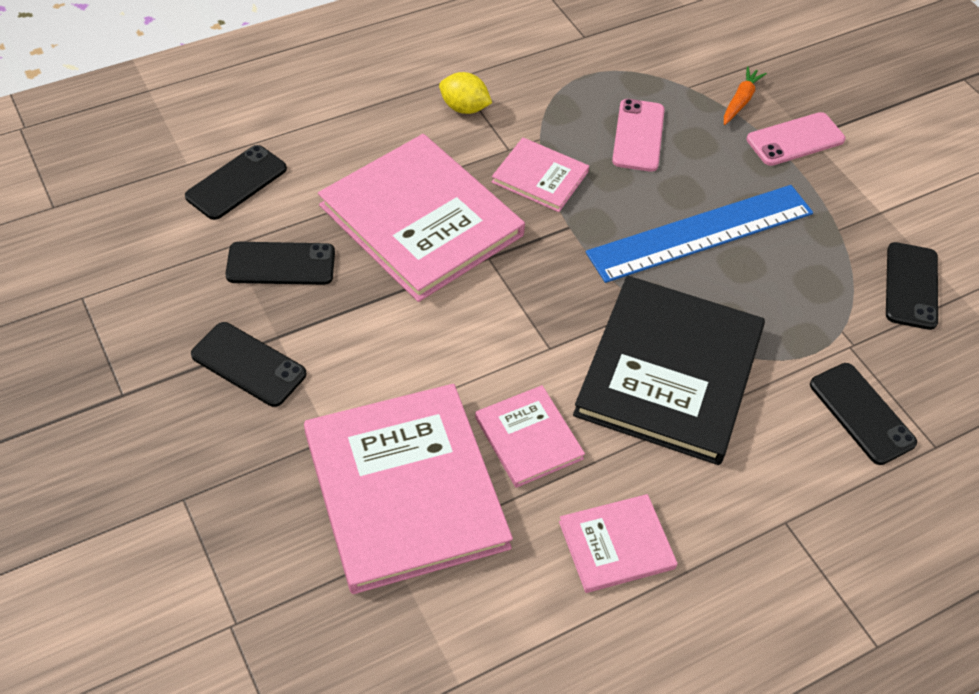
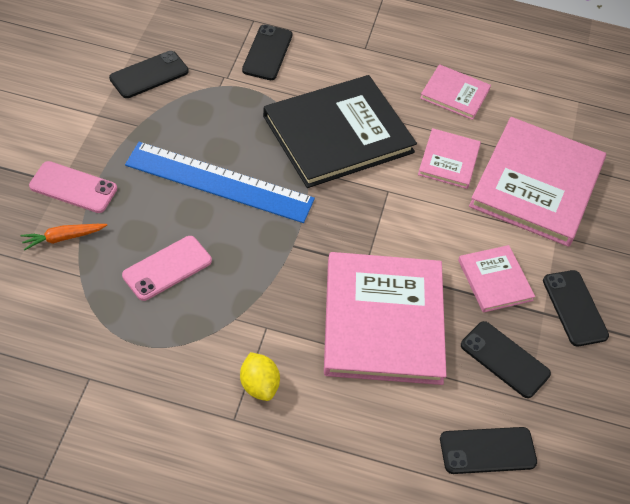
camera: 140 degrees left, 0 degrees up
(540, 177) = (270, 290): pink book -> pink book (495, 280)

